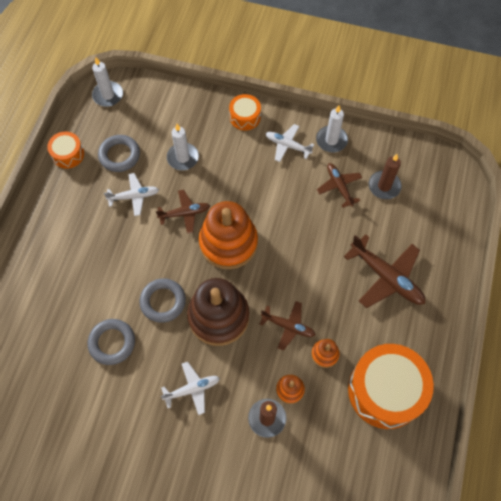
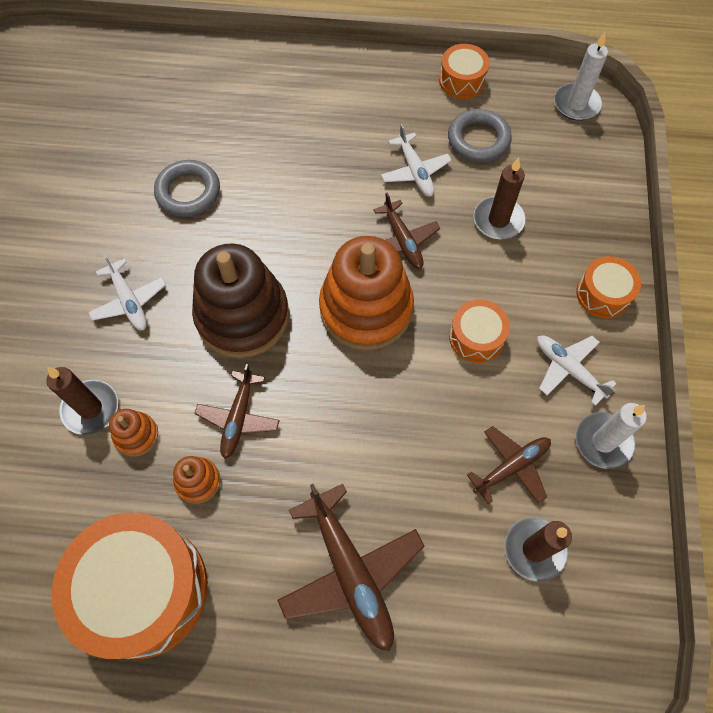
camera: 80 degrees right, 0 degrees up
(163, 301) = (256, 240): grey ring -> none
(183, 158) = (498, 220): white candle -> brown candle
(259, 187) = (476, 337): none -> orange drum
(287, 145) = (568, 369): white plane -> white plane turned 60 degrees counterclockwise
(386, 277) = (350, 571): brown plane -> brown plane turned 60 degrees counterclockwise

